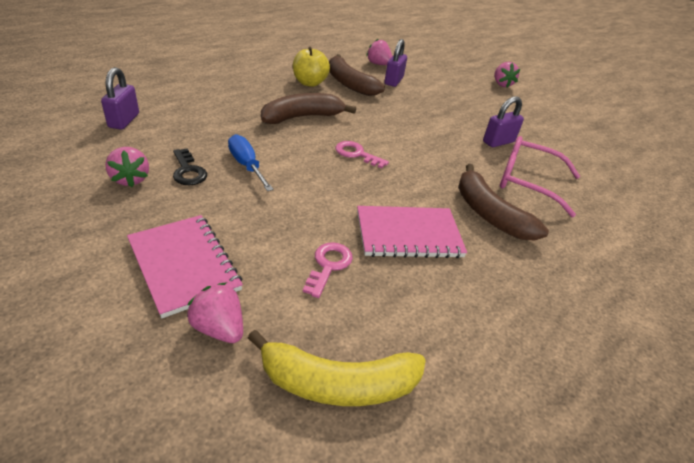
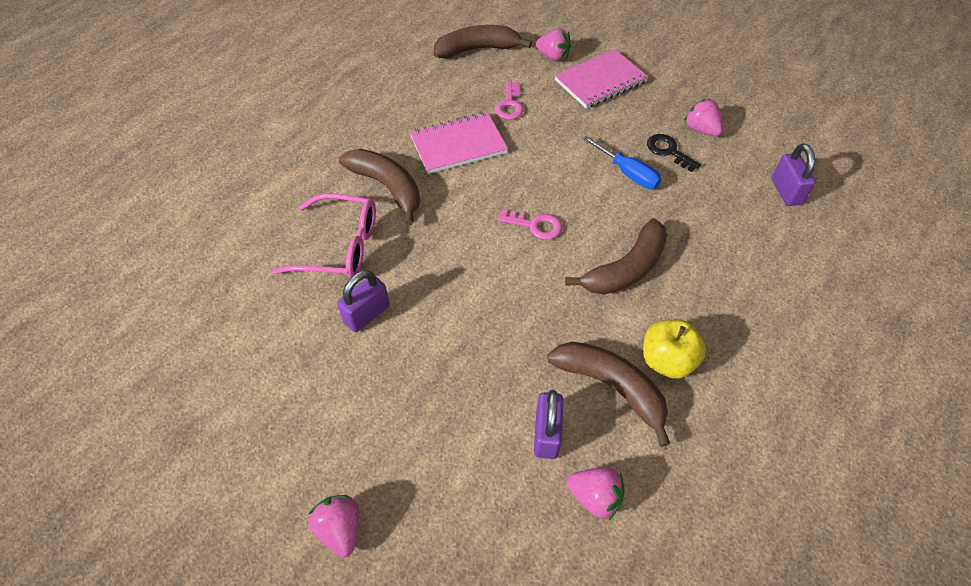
camera: 170 degrees right, 15 degrees up
(184, 265) = (600, 81): pink notebook -> pink notebook turned 75 degrees counterclockwise
(337, 383) = (477, 49): yellow banana -> brown banana

